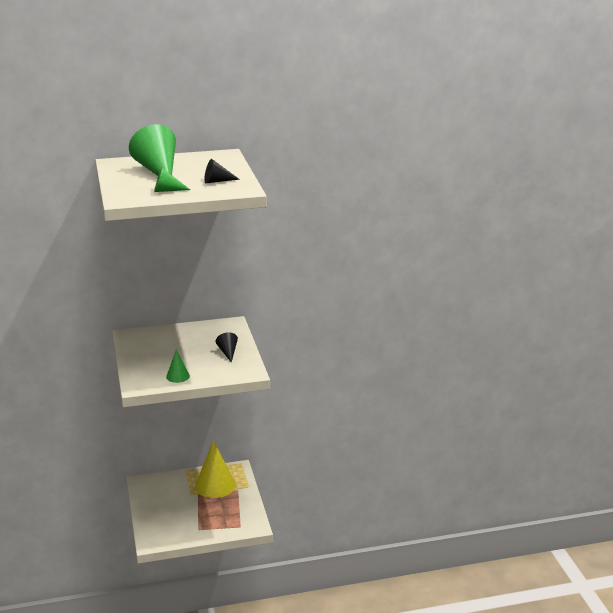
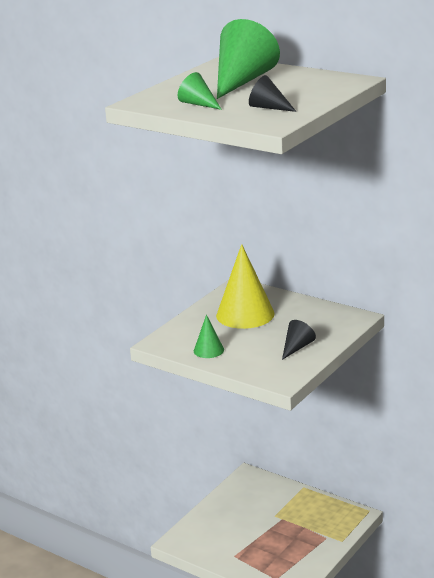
camera: 50 degrees right, 0 degrees up
(215, 485) = (310, 519): yellow cone -> yellow cone (245, 314)

